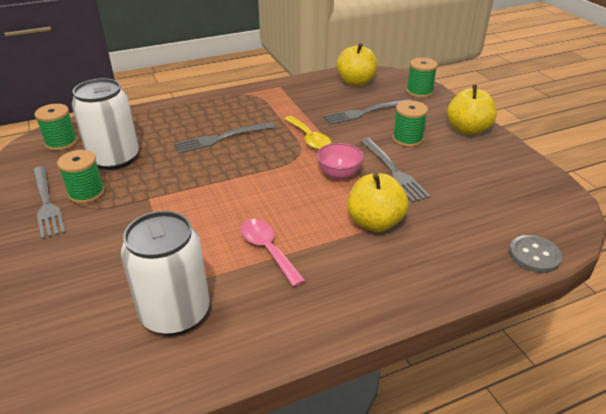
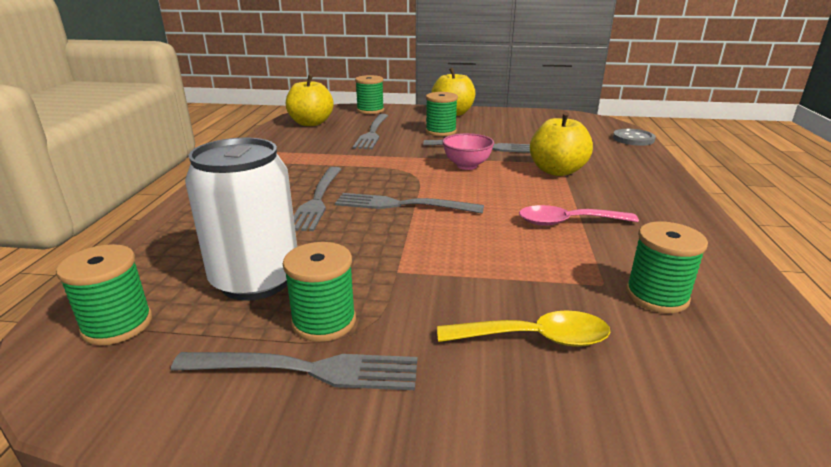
camera: 60 degrees left, 10 degrees down
(175, 313) = (656, 296): white can -> green spool
(239, 170) = (401, 205): none -> grey fork
(309, 139) = (386, 162): yellow spoon -> yellow spoon (535, 338)

